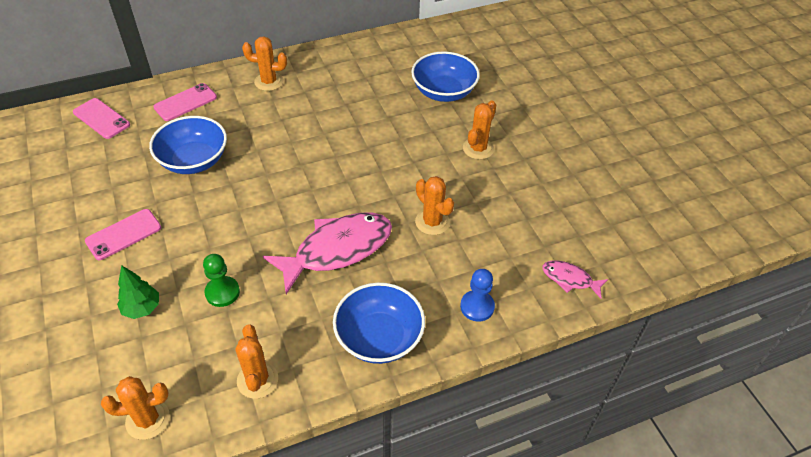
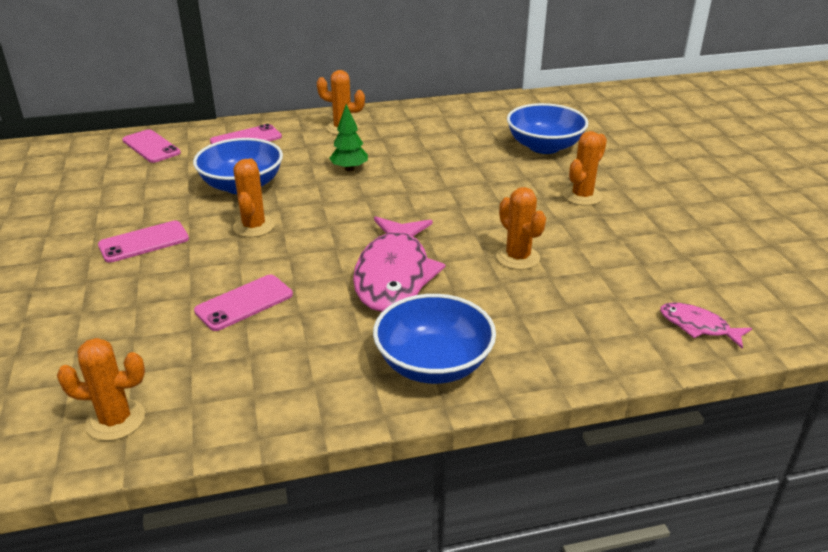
camera: 10 degrees right, 15 degrees down
(142, 308) = (143, 310): green tree -> green tree (349, 169)
(222, 292) = (244, 303): green pawn -> pink phone
(257, 380) = (266, 393): orange cactus -> orange cactus (254, 226)
(337, 250) = (394, 274): pink fish -> pink fish turned 120 degrees clockwise
(477, 307) = (569, 344): blue pawn -> none

